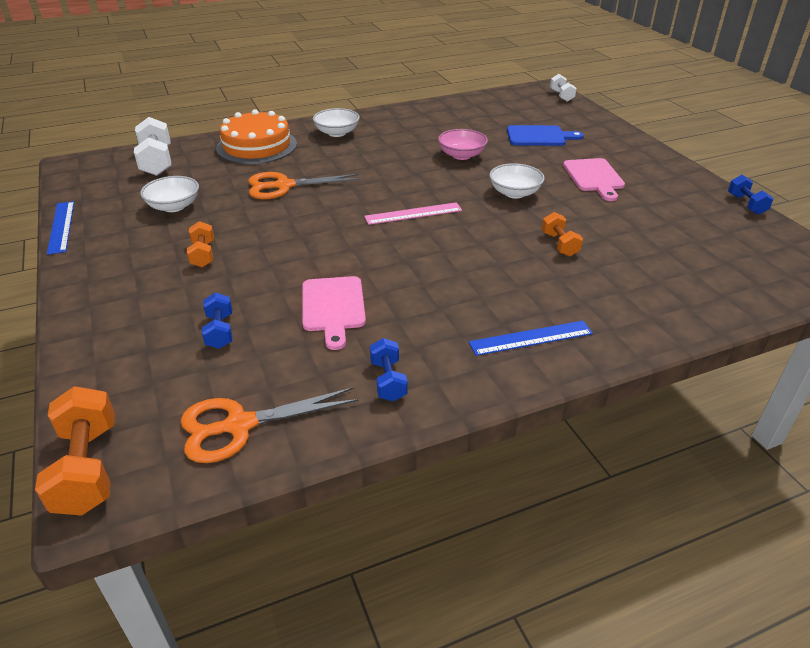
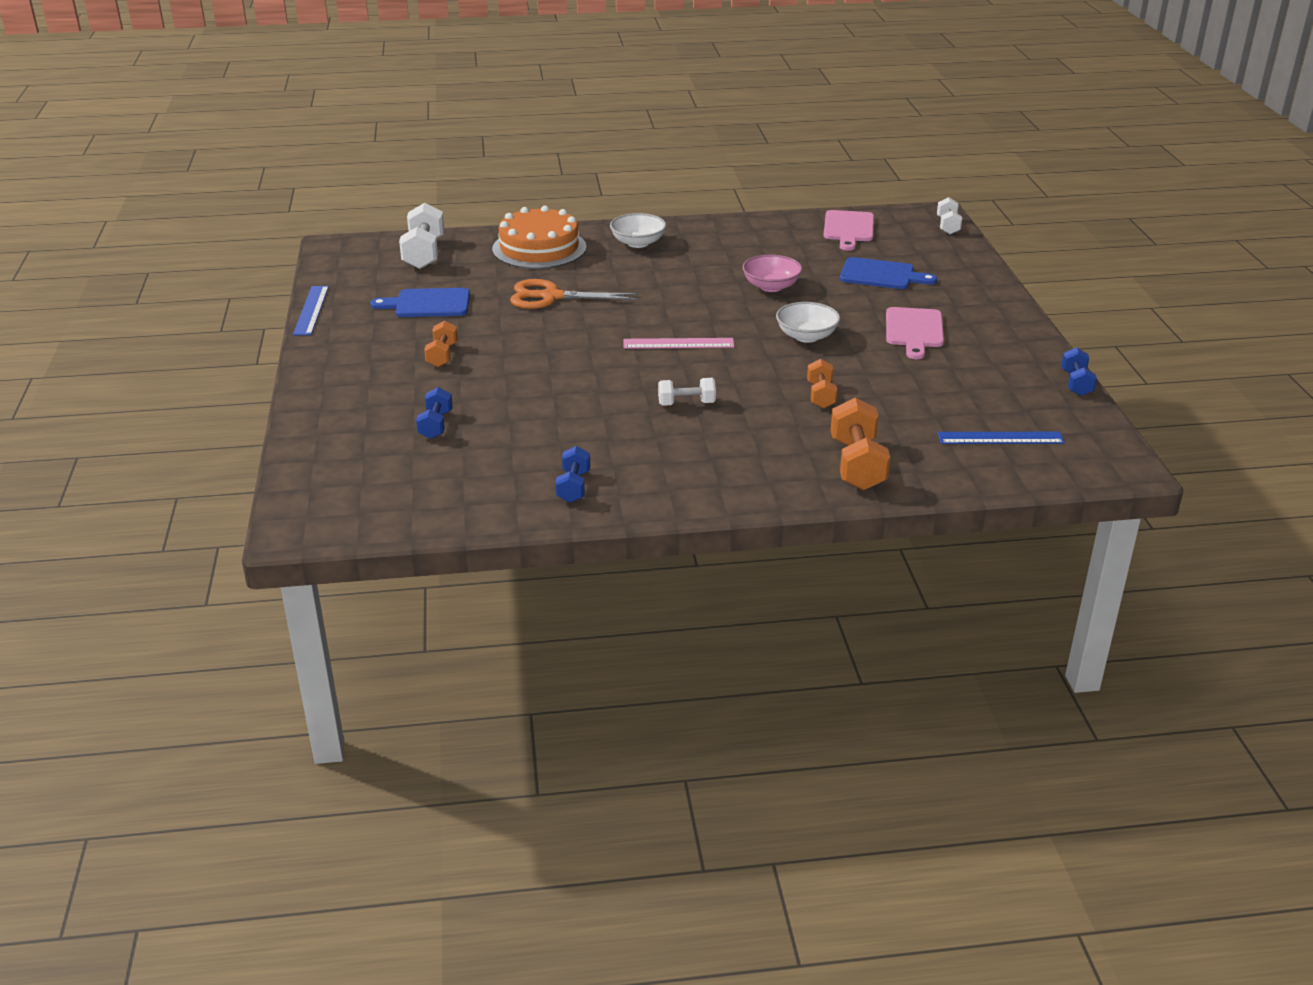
camera: 15 degrees right, 5 degrees down
(88, 468) = (295, 508): orange dumbbell -> orange dumbbell (857, 464)
(174, 206) = (428, 304): white bowl -> blue cutting board
(239, 425) = (427, 499): orange scissors -> none
(333, 307) = (551, 420): pink cutting board -> pink cutting board (848, 229)
(450, 270) = (686, 403): none -> white dumbbell
(531, 338) = (731, 474): blue ruler -> blue ruler (1000, 438)

